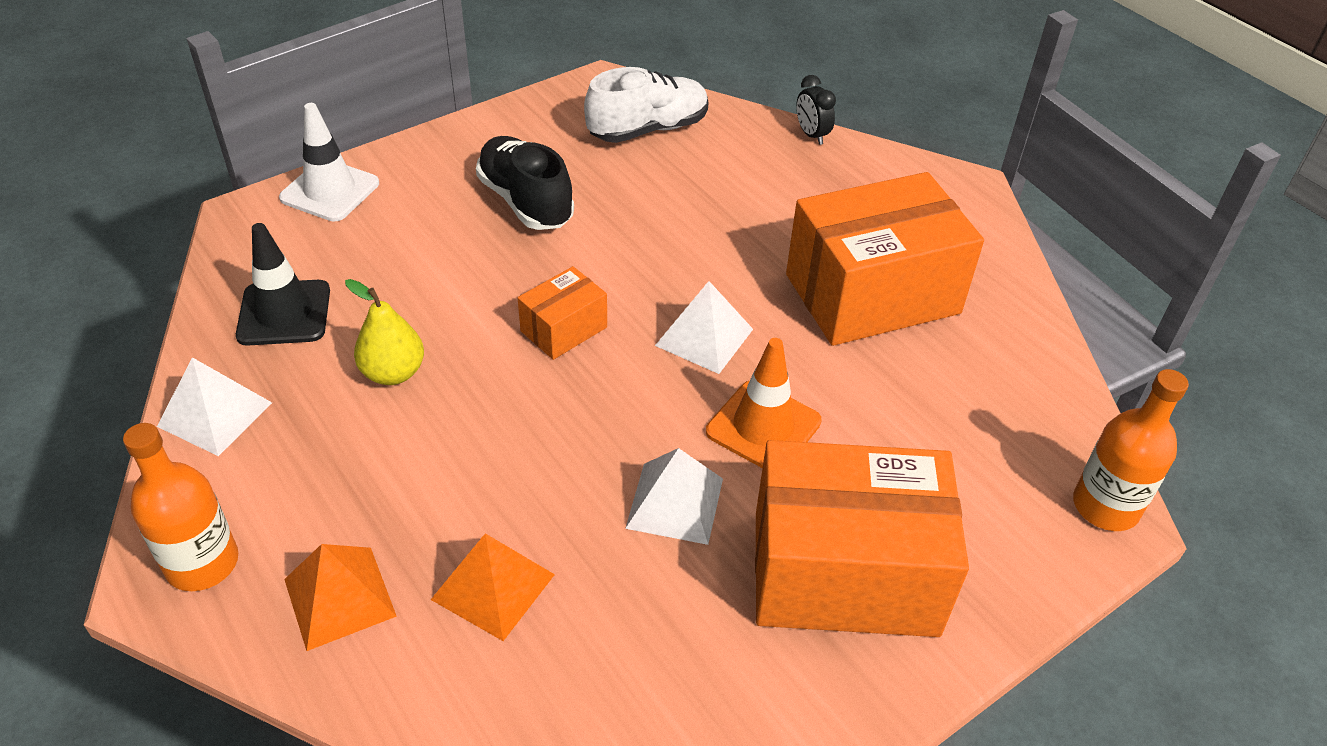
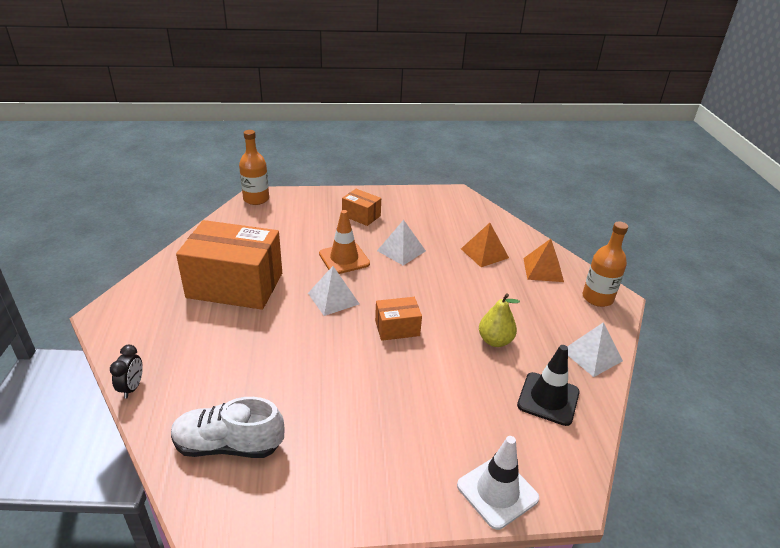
camera: 150 degrees left, 10 degrees down
(526, 202) = (363, 417): black shoe -> none
(844, 573) = (361, 216): orange box -> orange box, size x0.47

